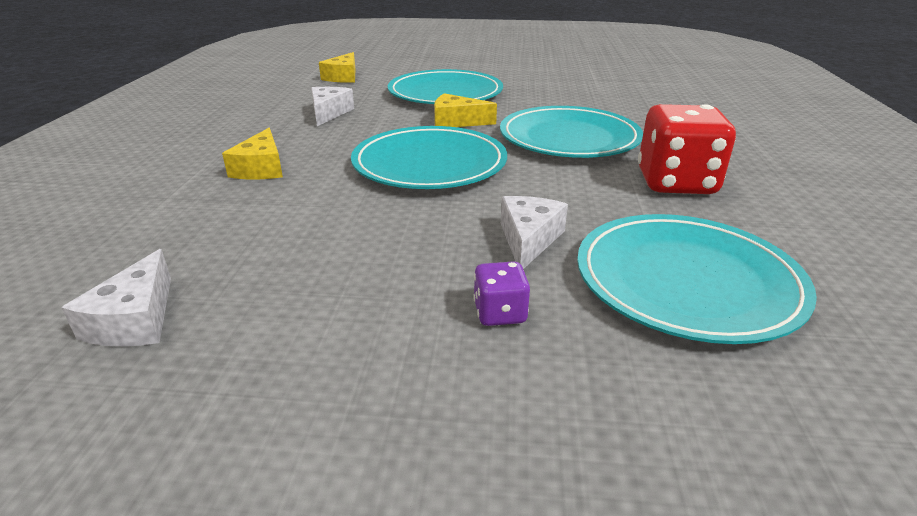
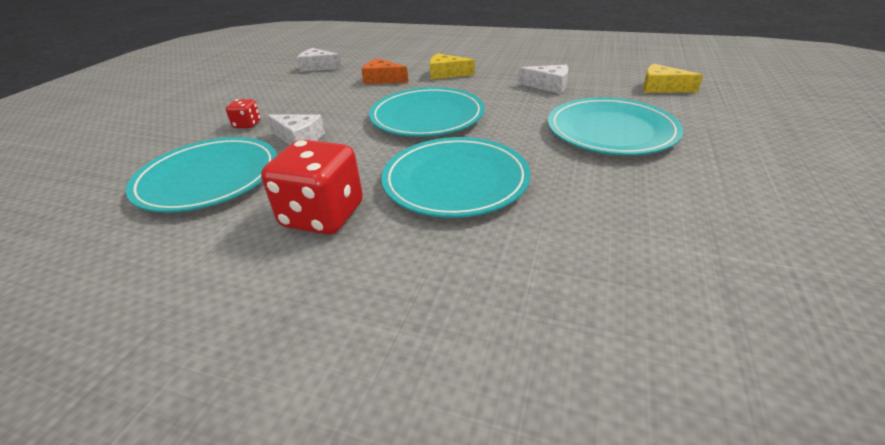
camera: 105 degrees right, 5 degrees up
(269, 216) = (382, 79): none -> orange cheese
(456, 122) = (518, 131): yellow cheese -> none
(500, 313) = (247, 124): purple dice -> red dice

